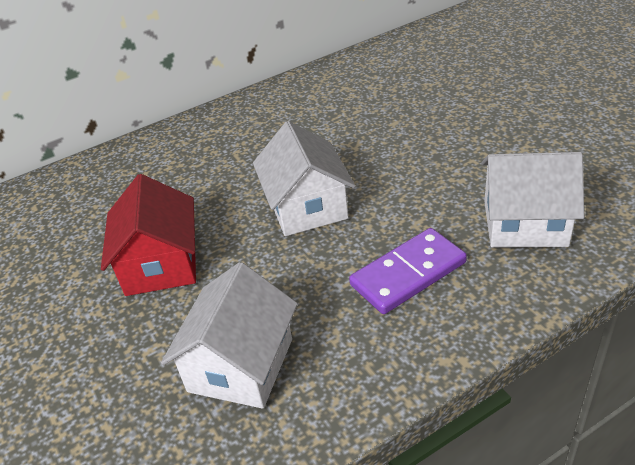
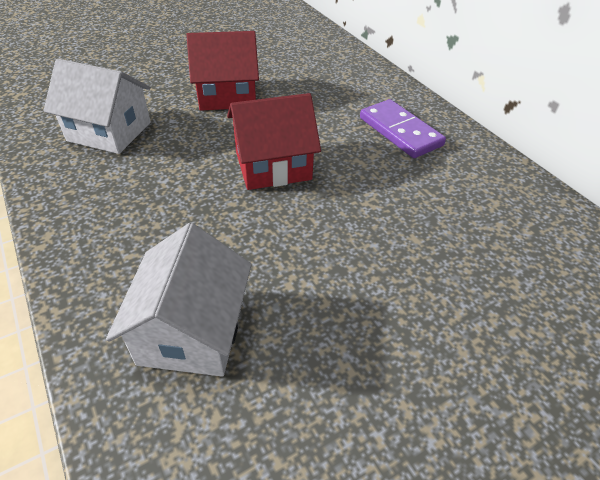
camera: 85 degrees right, 5 degrees up
(307, 207) = (273, 165): white house -> red house
(408, 274) = (157, 223): purple domino -> purple domino (400, 131)

